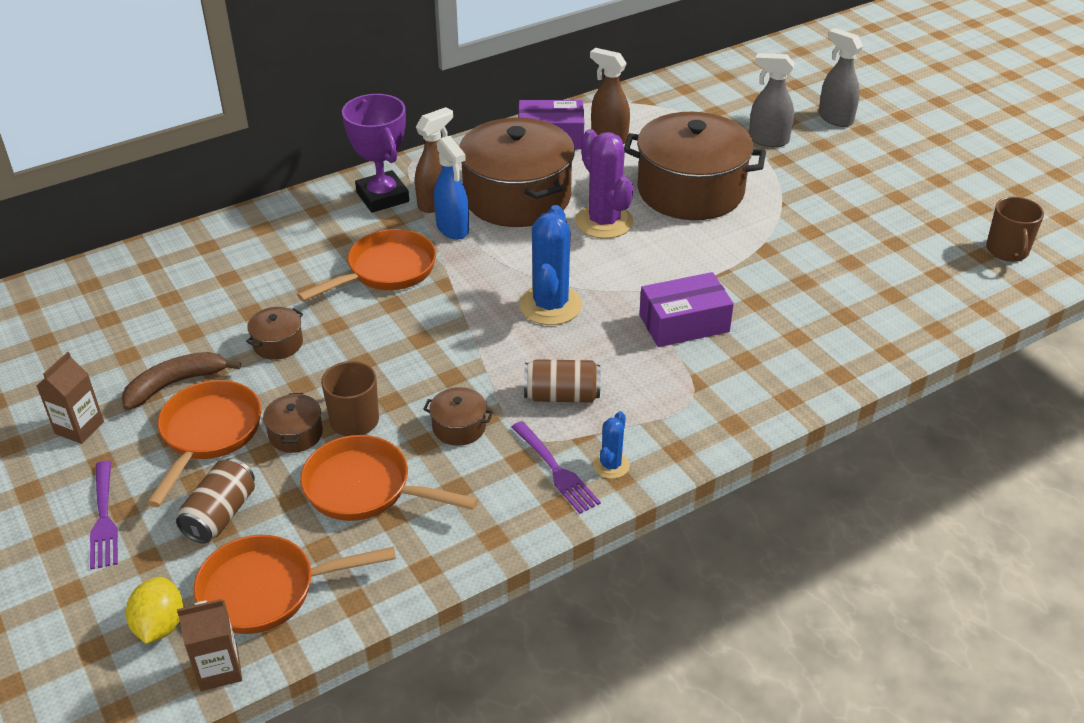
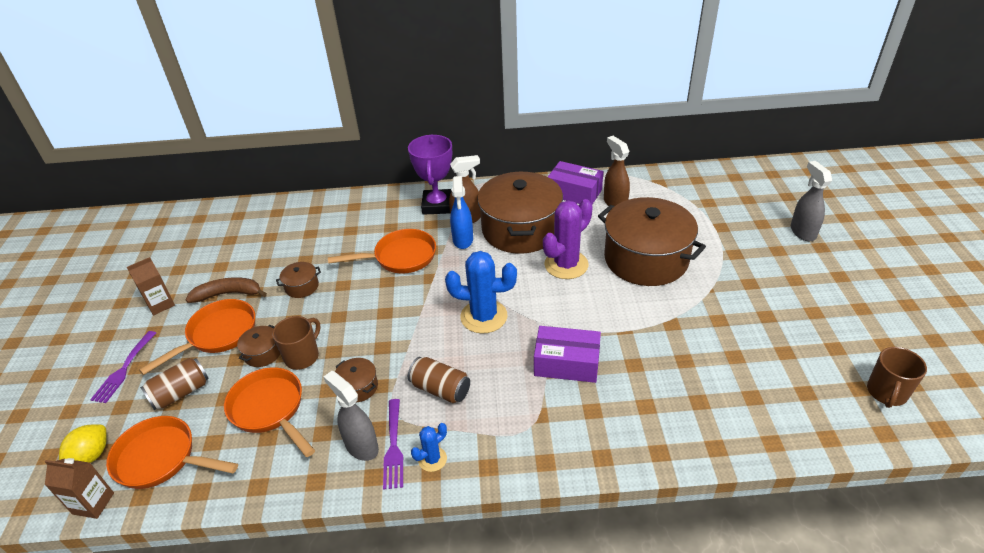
camera: 30 degrees right, 0 degrees up
(550, 305) = (484, 316): blue cactus -> blue cactus turned 60 degrees clockwise
(604, 222) = (566, 265): purple cactus -> purple cactus turned 45 degrees clockwise
(768, 140) = (734, 235): grey spray bottle -> grey spray bottle (361, 446)

